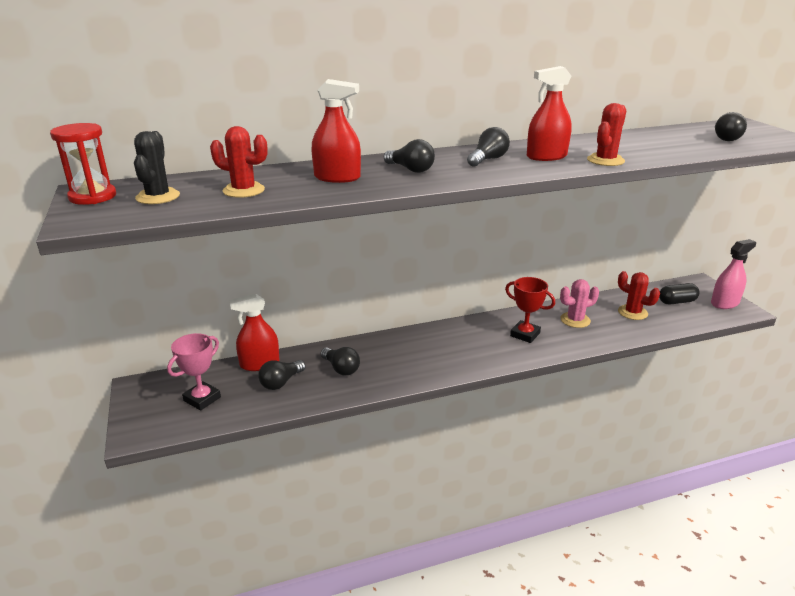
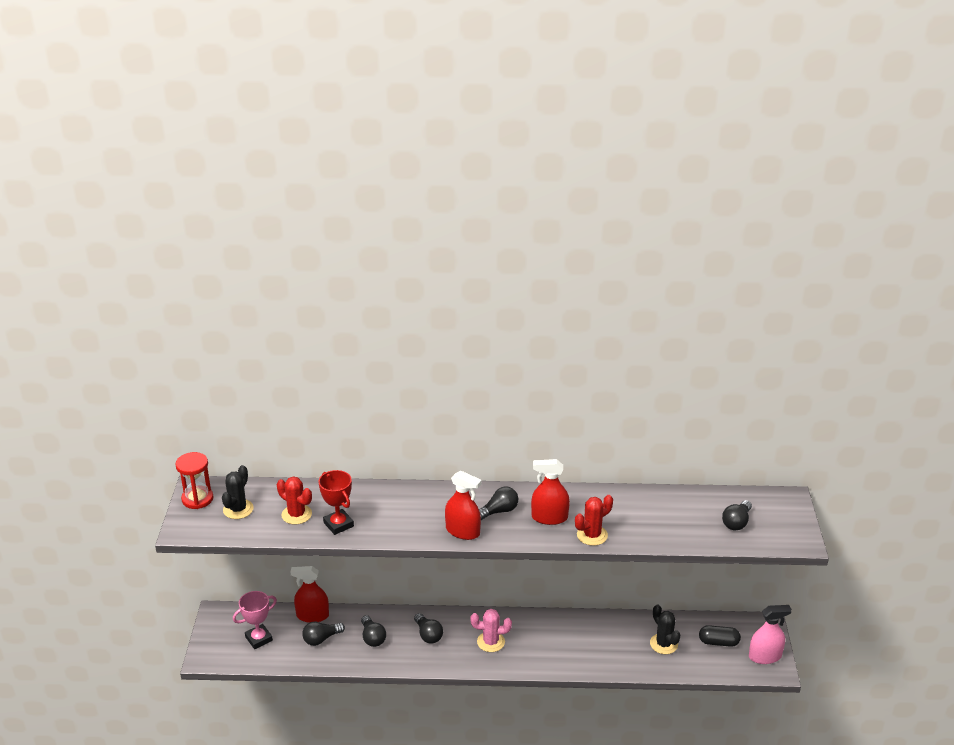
camera: 20 degrees right, 5 degrees up
(337, 177) = (369, 512): red spray bottle -> red spray bottle (462, 531)
(410, 169) = (429, 512): black light bulb -> black light bulb (428, 635)
(525, 334) = (545, 643): red trophy -> red trophy (338, 524)
(575, 320) = (602, 638): pink cactus -> pink cactus (491, 642)
(632, 312) = (663, 644): red cactus -> black cactus

